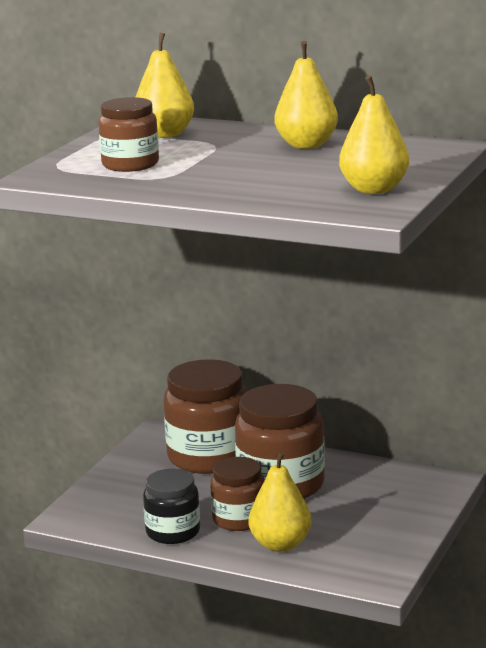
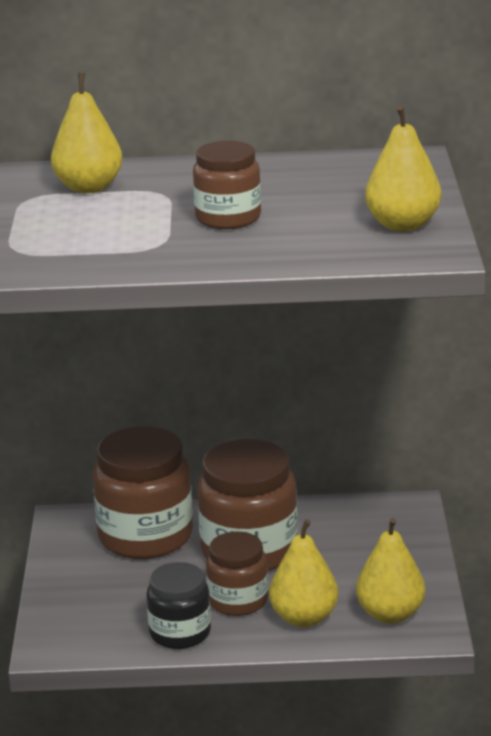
camera: 25 degrees left, 5 degrees up
(130, 164) = (100, 234): brown jar -> brown jar (228, 218)
(306, 145) = (263, 178): yellow pear -> yellow pear (390, 614)

